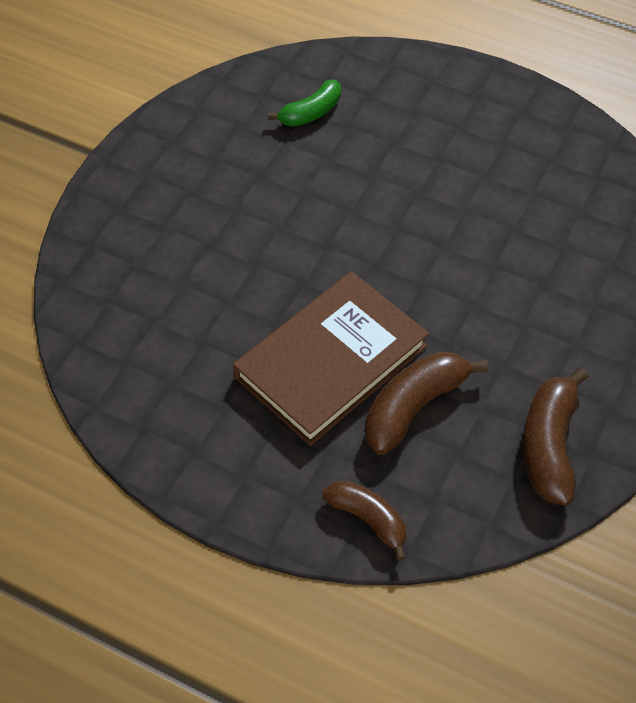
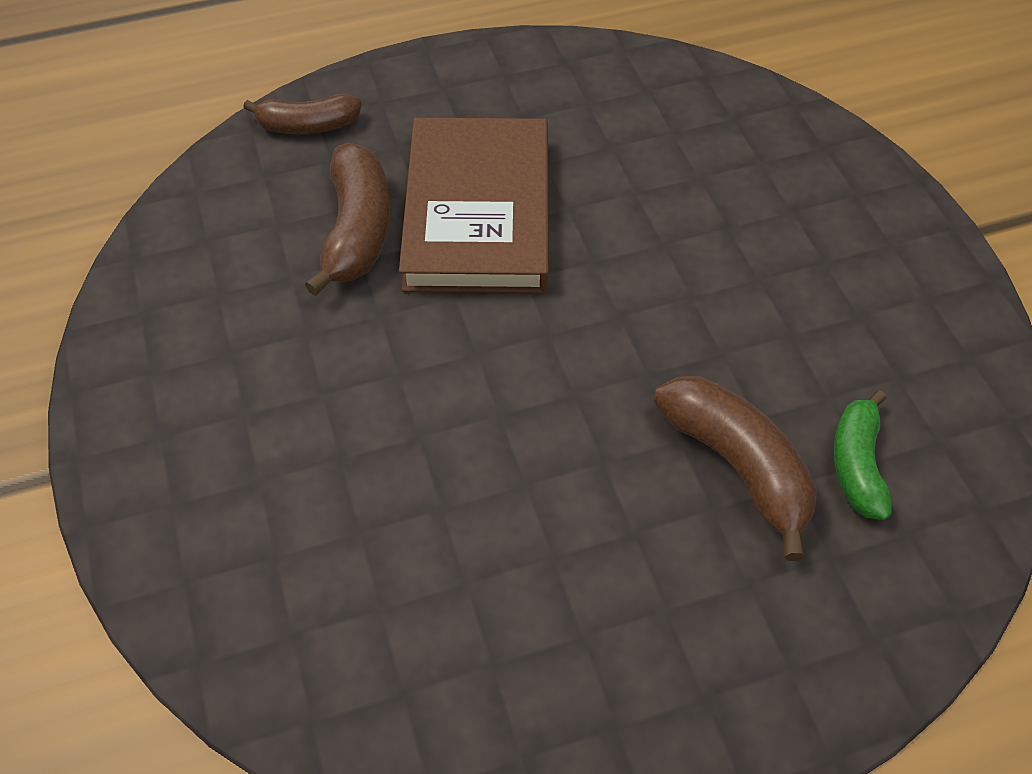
camera: 135 degrees right, 0 degrees up
(549, 445) = (191, 290): brown banana -> brown banana (737, 466)

